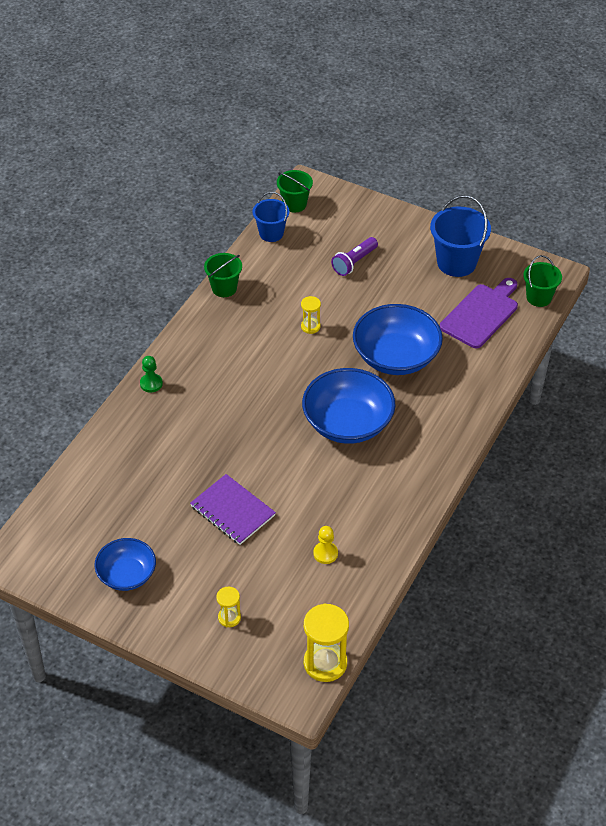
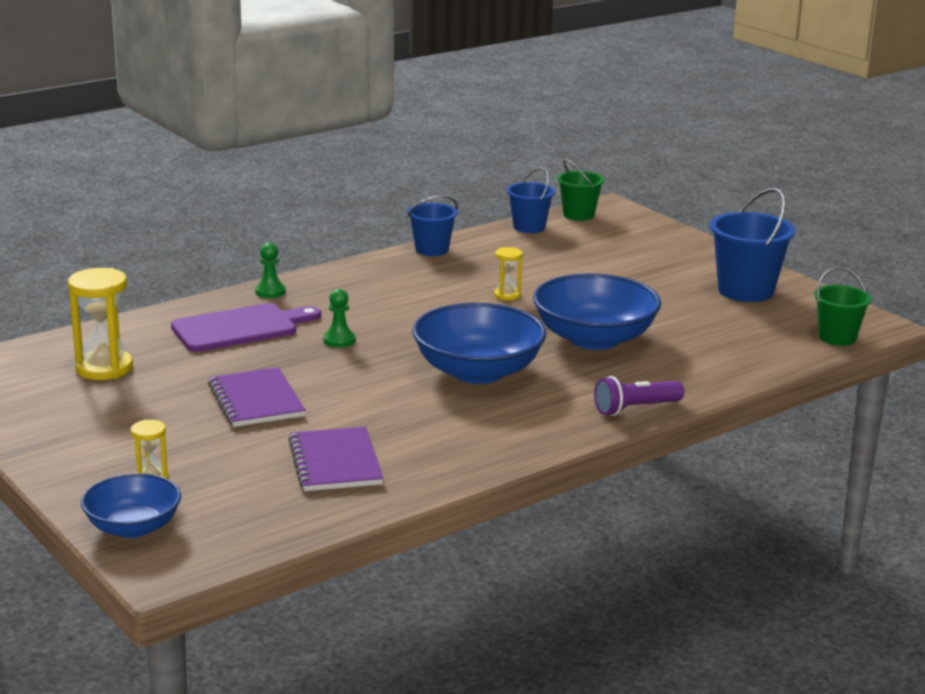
camera: 25 degrees right, 25 degrees down
(127, 574) = (71, 414): blue bowl -> blue bowl (133, 527)
(224, 288) = (432, 250): green bucket -> blue bucket
(238, 423) = (339, 340): none -> green pawn
(325, 553) = (335, 462): yellow pawn -> purple notebook
(325, 663) = (229, 552): yellow hourglass -> yellow hourglass (104, 368)
(354, 262) = (611, 265): purple flashlight -> purple flashlight (635, 409)
(481, 314) = (743, 333): purple cutting board -> purple cutting board (240, 328)

